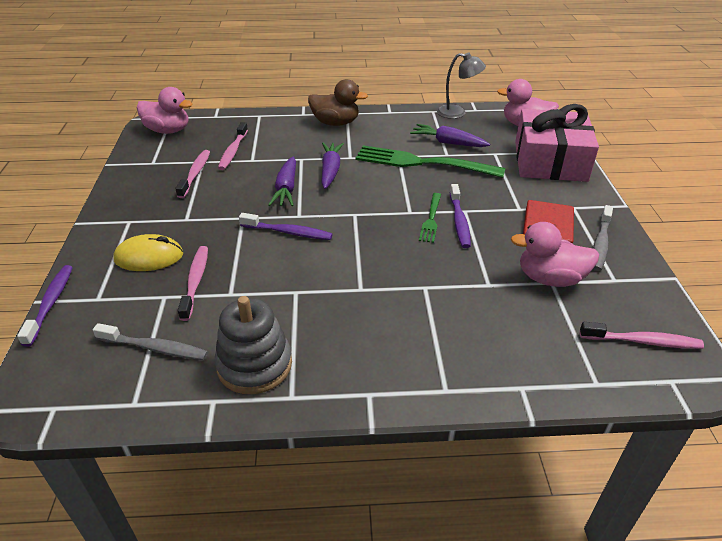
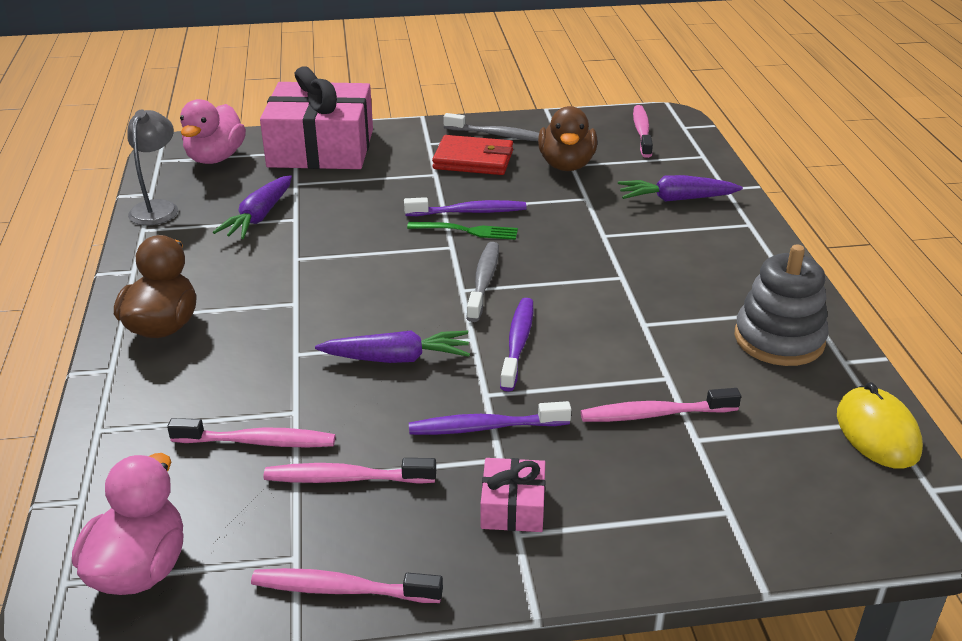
camera: 95 degrees left, 5 degrees down
(51, 303) = (761, 565): purple toothbrush -> purple toothbrush (484, 427)
(127, 173) = (341, 589): none -> pink toothbrush
(148, 221) = (513, 507): none -> pink gift
(149, 257) = (613, 478): yellow mouse -> yellow mouse (877, 432)
(155, 348) = (794, 424): grey toothbrush -> grey toothbrush (484, 281)
(330, 170) = (339, 319): purple carrot -> purple carrot (676, 199)
(422, 163) = (319, 237): green fork -> none
(550, 279) = (566, 165): pink duck -> brown duck

